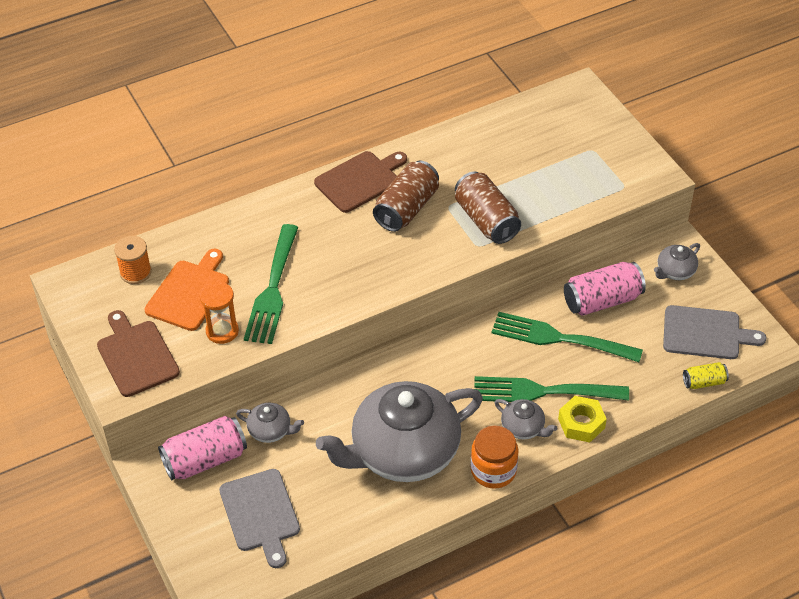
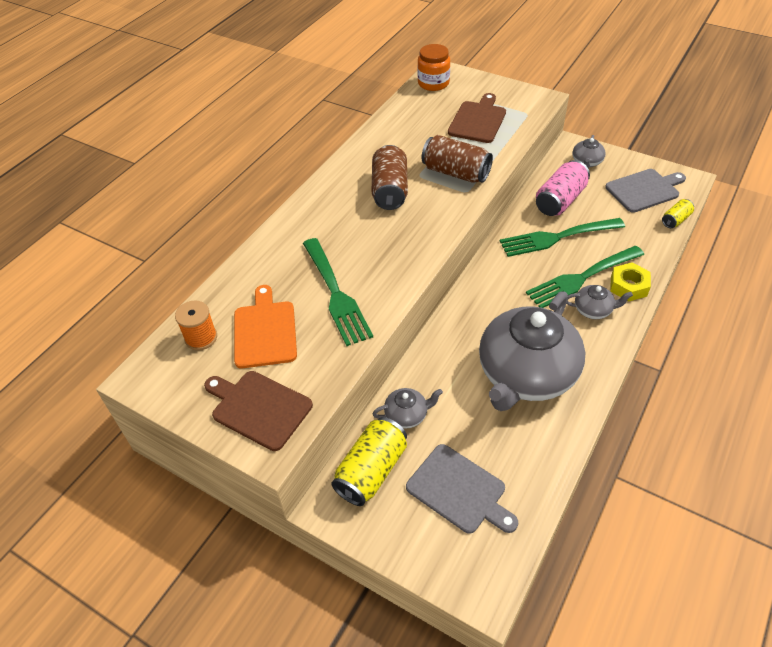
camera: 30 degrees left, 0 degrees up
(205, 460) = (371, 471): pink can -> yellow can
(222, 331) = (321, 348): orange hourglass -> none
(360, 180) = (336, 186): brown cutting board -> brown cutting board (478, 120)
(493, 470) = (603, 352): orange jar -> orange jar (433, 83)

